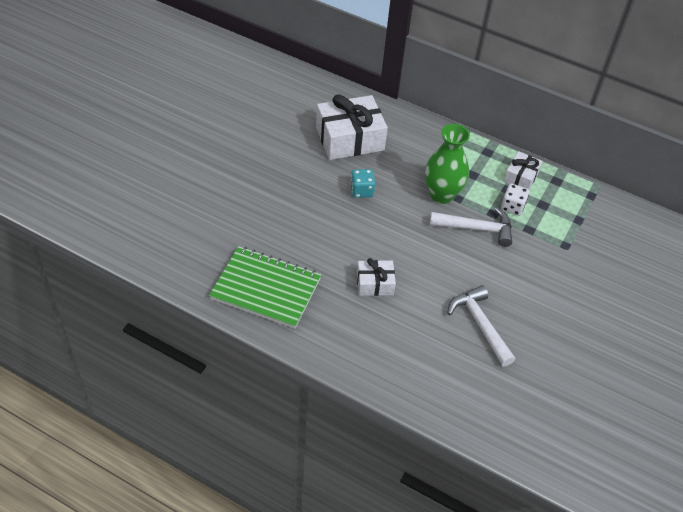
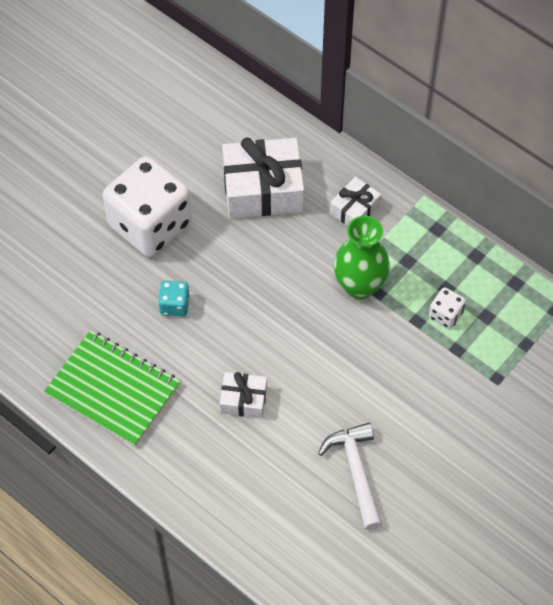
camera: 15 degrees right, 10 degrees up
(268, 170) = (150, 224): none -> white dice
(361, 191) = (259, 268): turquoise dice -> turquoise dice (174, 305)
(476, 229) = (390, 340): white hammer -> none
(521, 177) = (470, 272): white gift -> white gift (354, 209)

